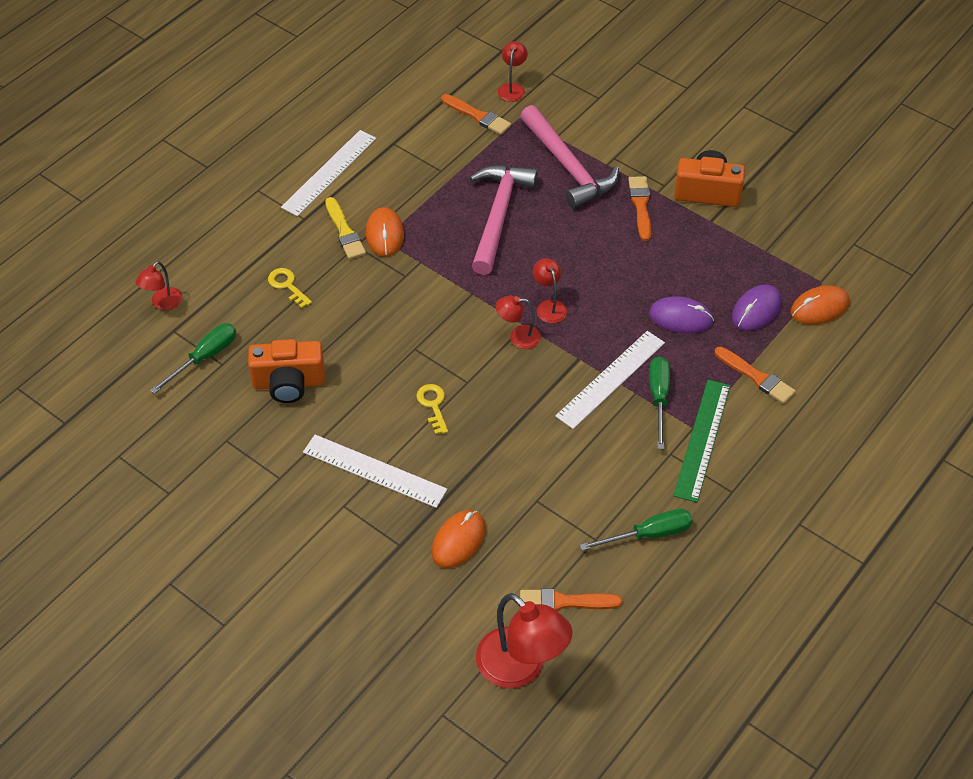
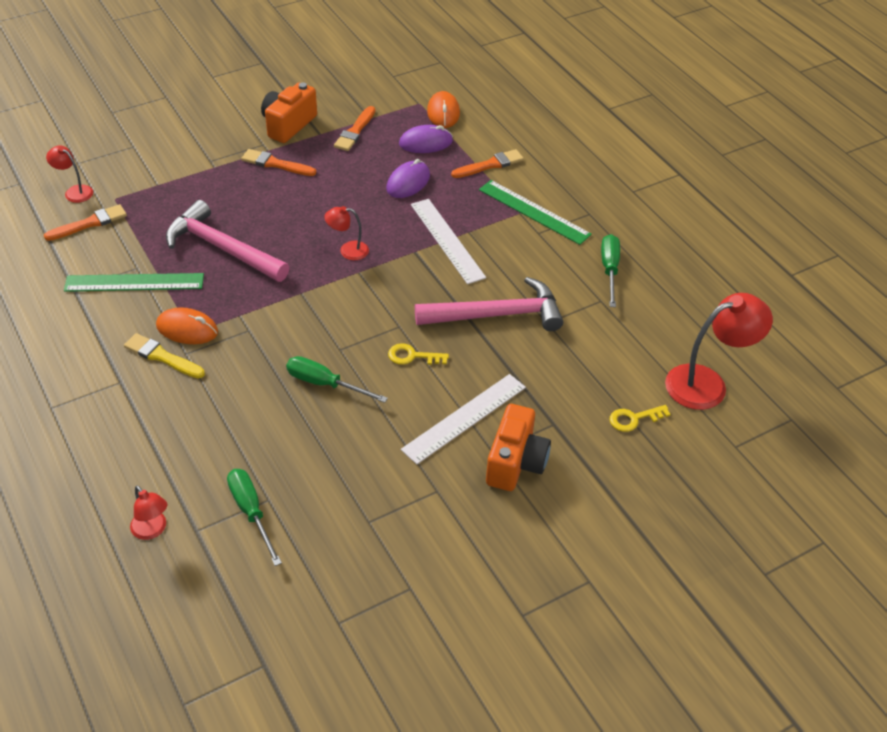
camera: 70 degrees left, 5 degrees down
(287, 285) = (200, 419): yellow key -> yellow key (634, 419)
(289, 383) = (326, 452): orange camera -> orange camera (515, 462)
(329, 172) = (73, 345): white ruler -> none
(344, 232) = (162, 356): yellow brush -> yellow brush turned 150 degrees counterclockwise
(422, 176) = (134, 282): none -> green ruler
(458, 540) = (566, 383): orange mouse -> none
(518, 337) = (369, 279): red lamp -> none
(564, 602) = (653, 337): orange brush -> orange brush (355, 131)
(568, 167) = (199, 189): pink hammer -> pink hammer (497, 315)
(659, 398) = (481, 221): green screwdriver -> green screwdriver (325, 384)
(756, 310) = (426, 143): purple mouse -> purple mouse turned 75 degrees counterclockwise

